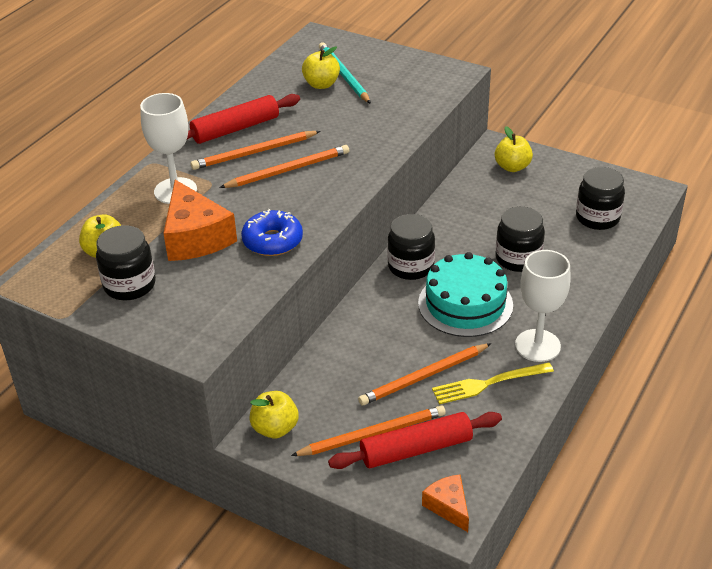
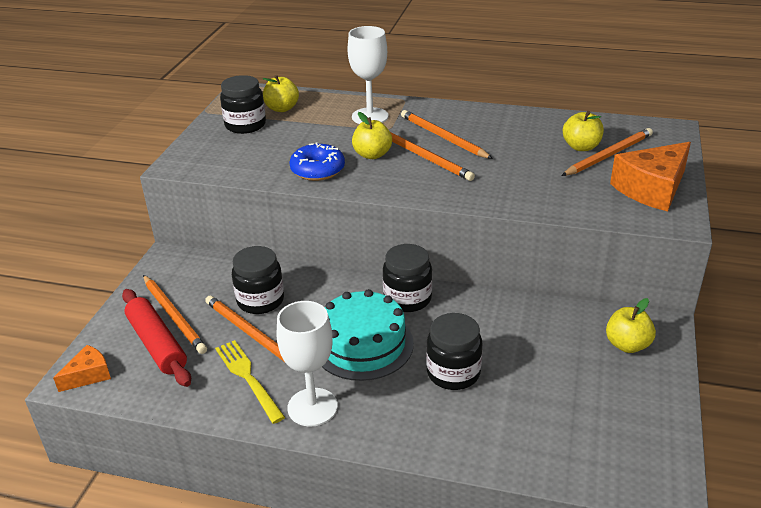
camera: 75 degrees right, 5 degrees down
(195, 237) = (311, 137): orange cheese -> orange cheese (652, 189)
(235, 129) = (475, 122): red rolling pin -> none
(275, 428) = (177, 264): yellow apple -> yellow apple (372, 155)
(343, 75) = (608, 155): turquoise pencil -> orange pencil
(597, 218) = (568, 434): black jar -> black jar (260, 301)

